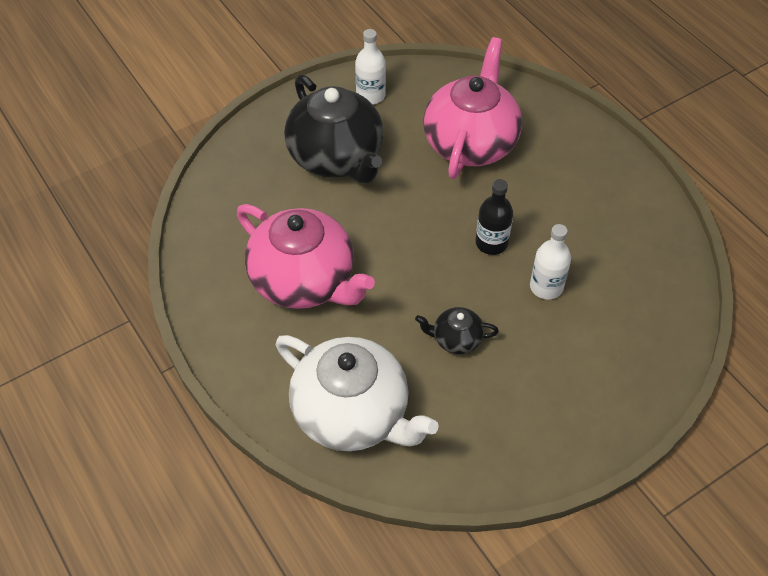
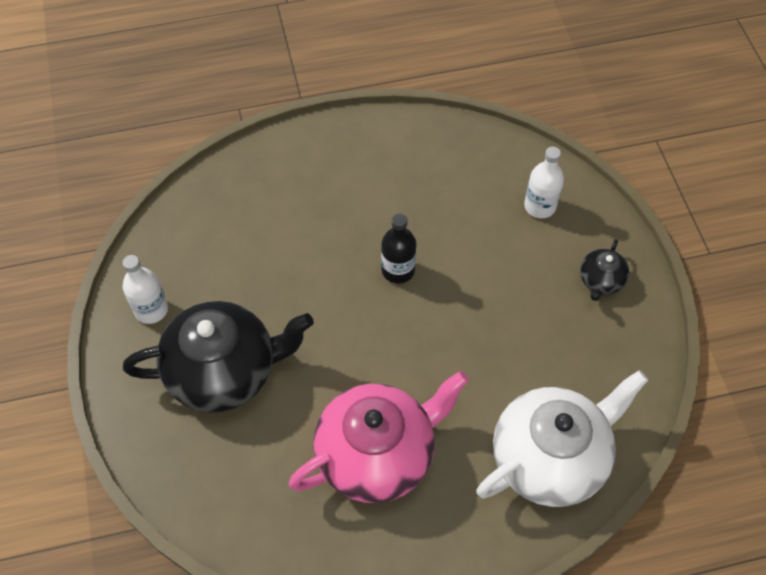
camera: 70 degrees left, 5 degrees up
(456, 339) = (497, 340): black teapot -> black teapot (600, 281)
(471, 142) = (265, 241): pink teapot -> none
(546, 287) = (465, 245): white bottle -> white bottle (540, 206)

